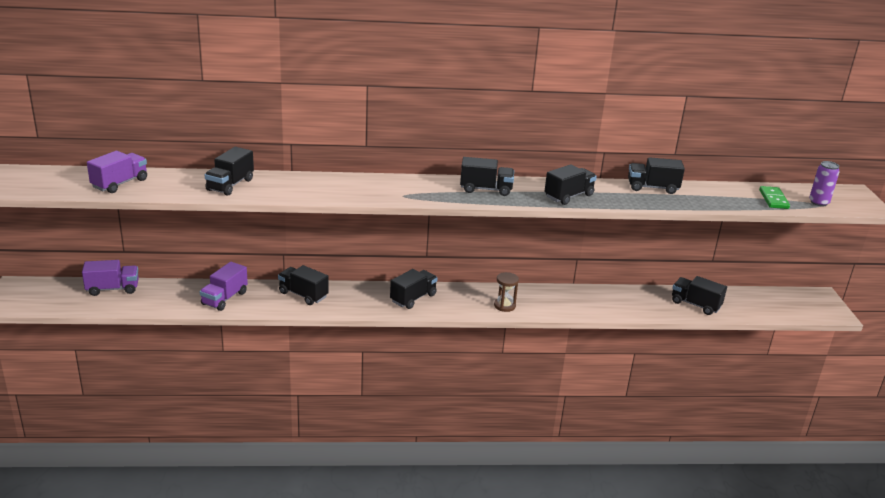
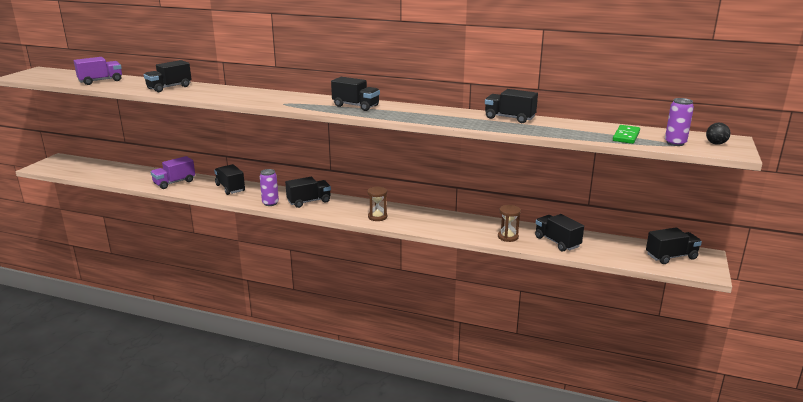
camera: 25 degrees right, 5 degrees down
(113, 289) = (111, 168): purple truck -> none
(372, 308) = (270, 203): none -> purple can
(568, 196) = (421, 116): black truck -> black truck (671, 257)
(648, 307) = (508, 237): none -> brown hourglass
(848, 198) = (716, 143): none -> black ball

